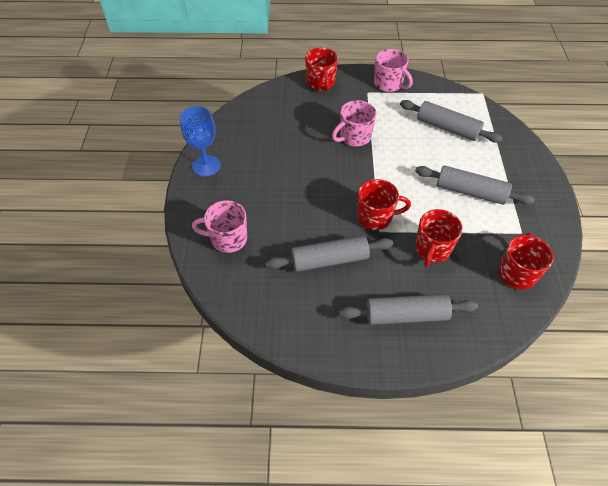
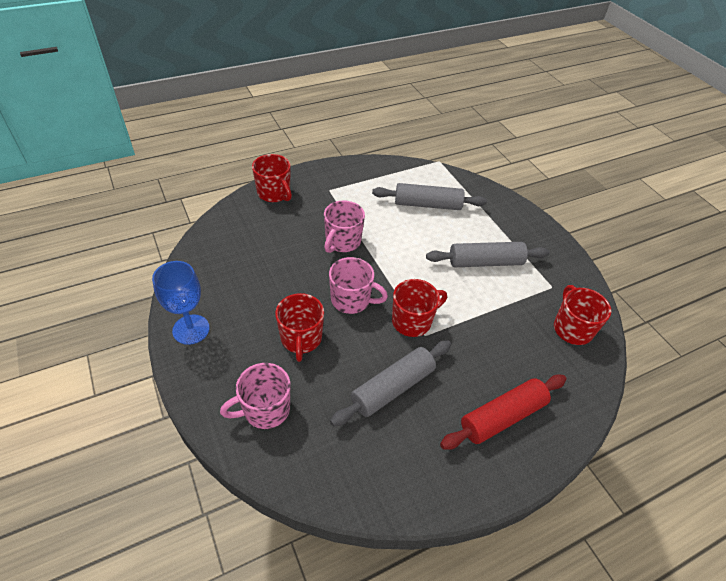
camera: 30 degrees left, 5 degrees down
(388, 84) = (346, 175): pink mug -> pink mug (351, 300)
(406, 315) = (502, 417): grey rolling pin -> red rolling pin
(432, 249) = (485, 334): red mug -> red mug (301, 339)

